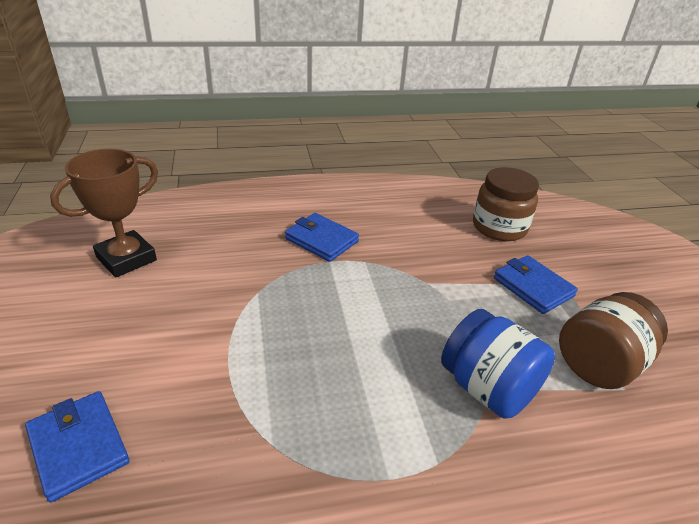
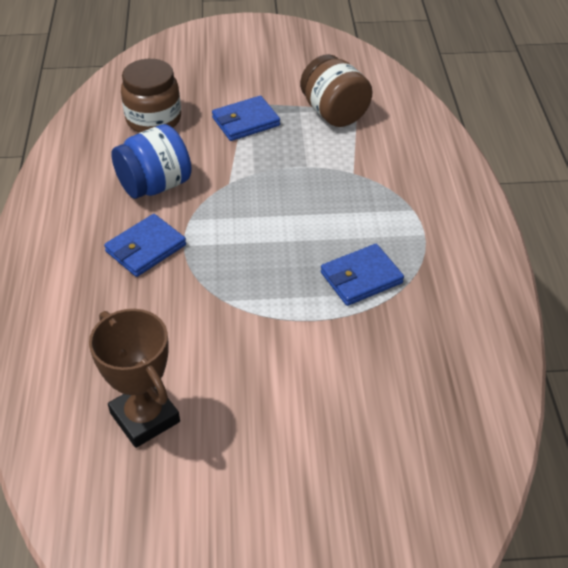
camera: 80 degrees left, 10 degrees up
(79, 447) = (398, 408): blue wallet -> blue wallet (361, 278)
(488, 388) = (353, 173): blue jar -> blue jar (155, 185)

